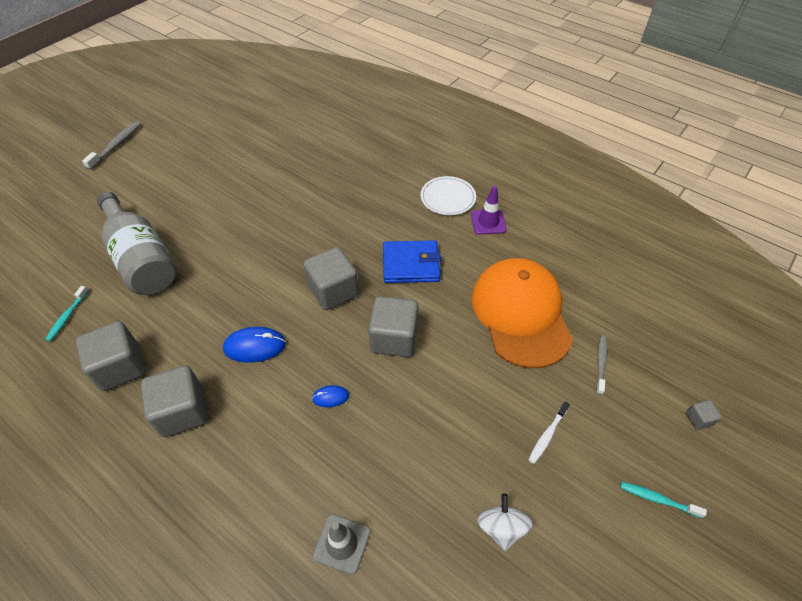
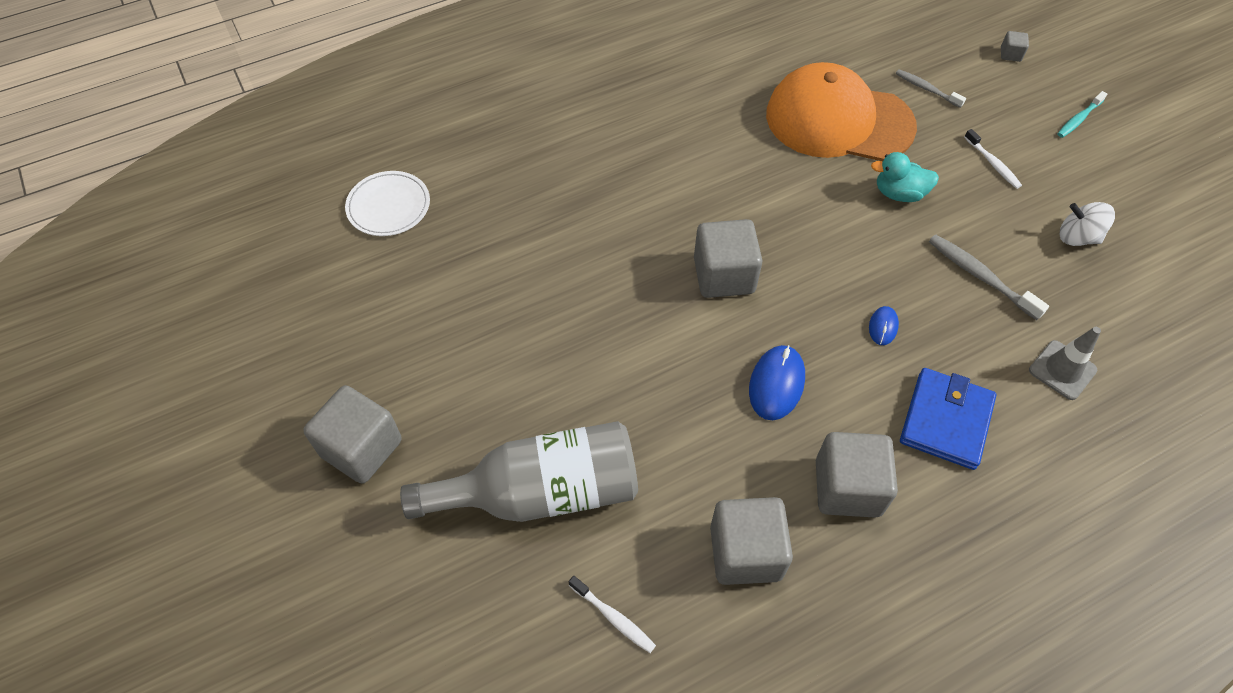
camera: 65 degrees left, 5 degrees up
(67, 317) = (614, 618): turquoise toothbrush -> white toothbrush
(116, 145) = (216, 488): grey toothbrush -> grey toothbrush (980, 276)
(394, 338) = (824, 241): grey cube -> grey cube (361, 448)
(411, 264) = (719, 186): blue wallet -> blue wallet (946, 421)
(448, 198) = (625, 110): white plate -> white plate (388, 206)
(469, 373) = (899, 193): none -> turquoise duck
(488, 222) = (689, 91): purple traffic cone -> none

